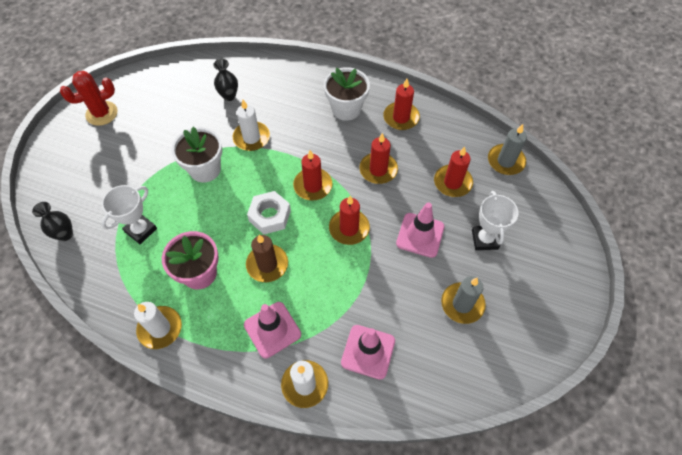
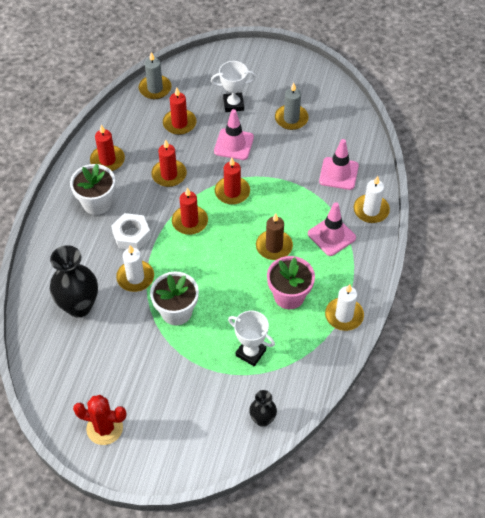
camera: 95 degrees left, 5 degrees down
(102, 113) = (104, 428): red cactus -> red cactus turned 45 degrees counterclockwise
(229, 96) = (79, 306): black vase -> black vase, size x1.85
(270, 216) = (225, 251): white nut -> white nut (131, 235)

